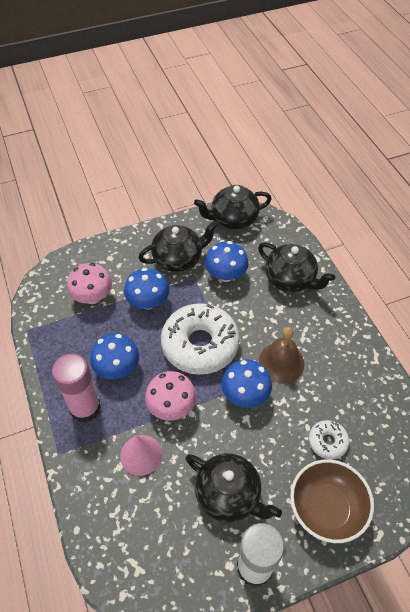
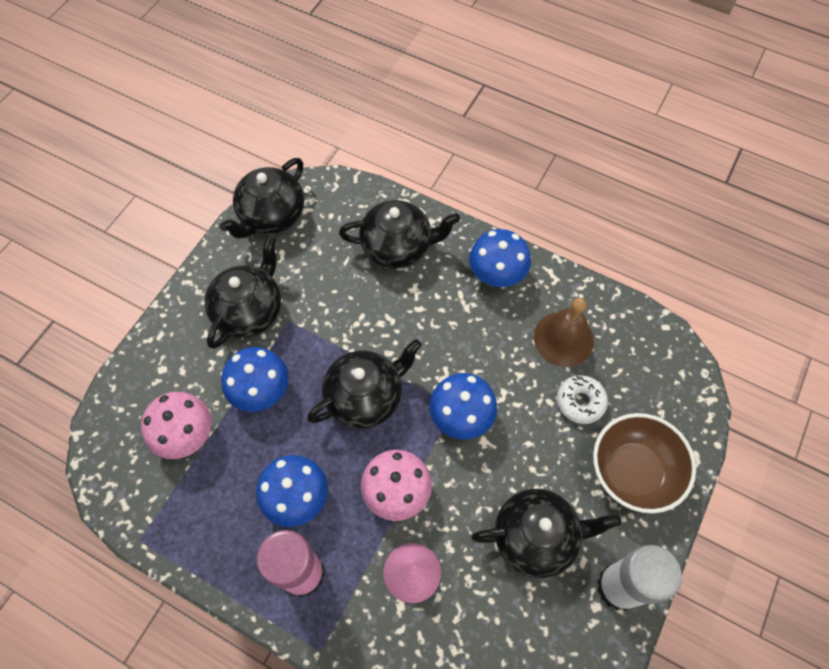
camera: 40 degrees left, 10 degrees up
(200, 344) = (365, 397): white donut -> black teapot
(226, 275) = (322, 291): blue mushroom -> blue mushroom (497, 273)
(281, 362) = (467, 351): brown bell -> brown bell (563, 338)

